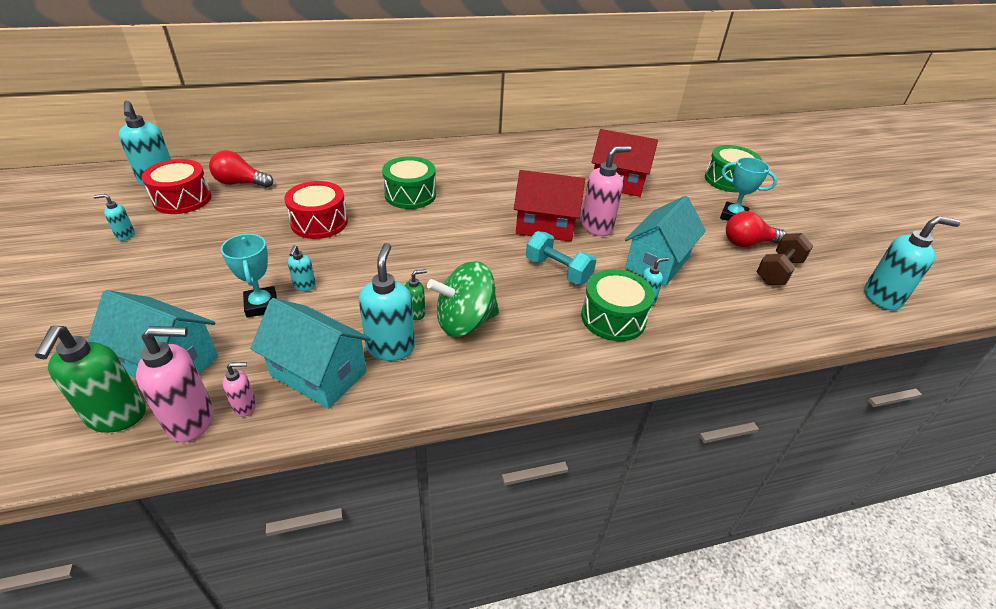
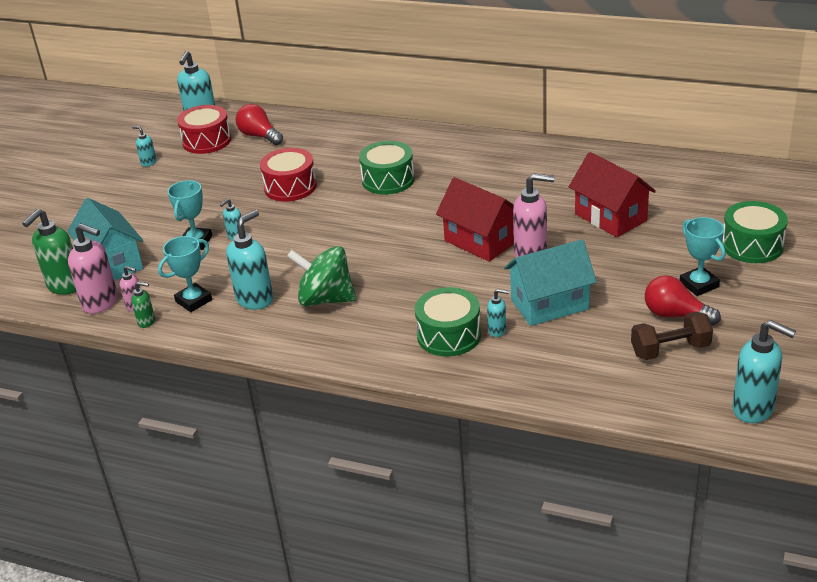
camera: 40 degrees right, 5 degrees down
(319, 374) = (193, 301): turquoise house -> turquoise trophy
(416, 313) = (296, 281): green soap dispenser -> green soap dispenser (147, 322)
(558, 270) = (446, 283): turquoise dumbbell -> none

